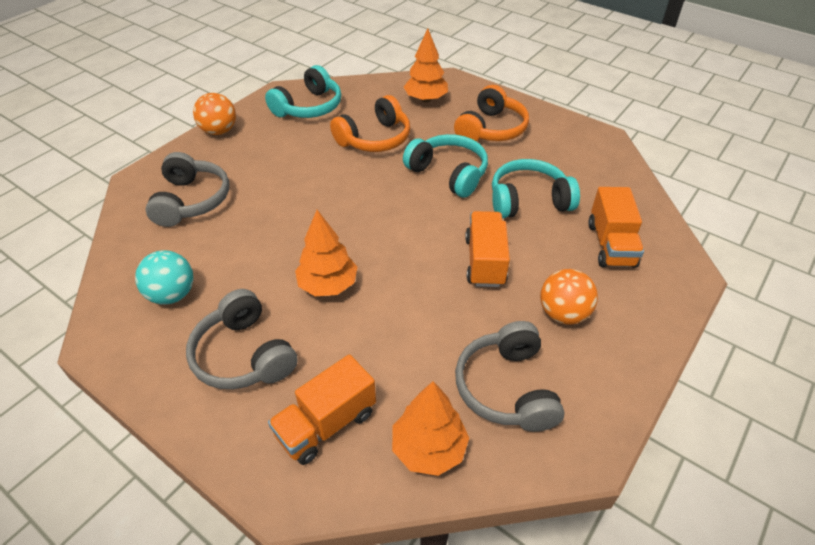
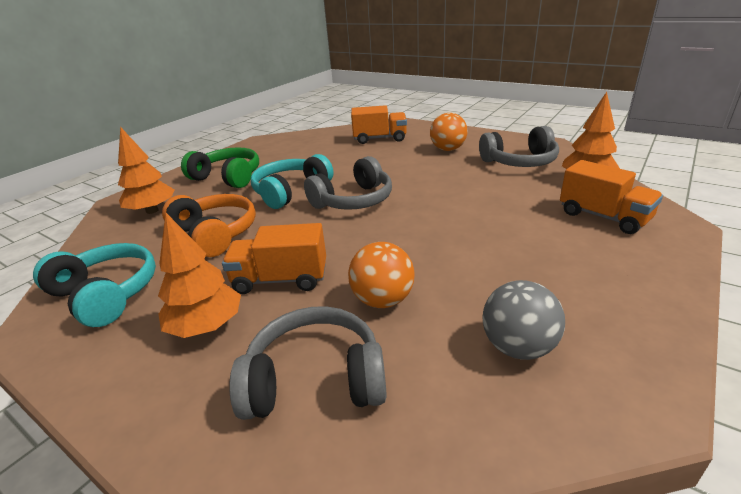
camera: 90 degrees left, 15 degrees down
(172, 294) = (518, 347): turquoise ball -> grey ball
(219, 131) = (113, 391): orange ball -> orange ball (382, 300)
(244, 355) = (569, 269): grey headphones -> grey headphones (353, 200)
(328, 285) = (455, 234): orange tree -> orange tree (206, 326)
(485, 261) = (405, 172): orange truck -> orange truck (280, 280)
(491, 129) = (228, 177): orange headphones -> green headphones
(528, 200) = (332, 161): turquoise headphones -> none

